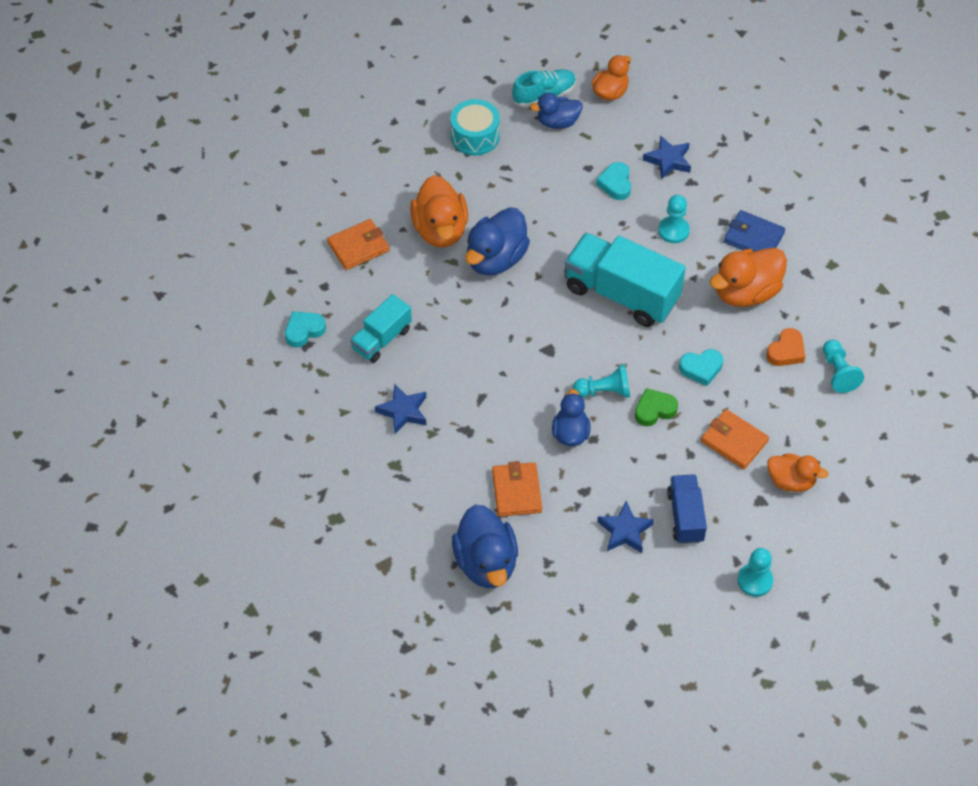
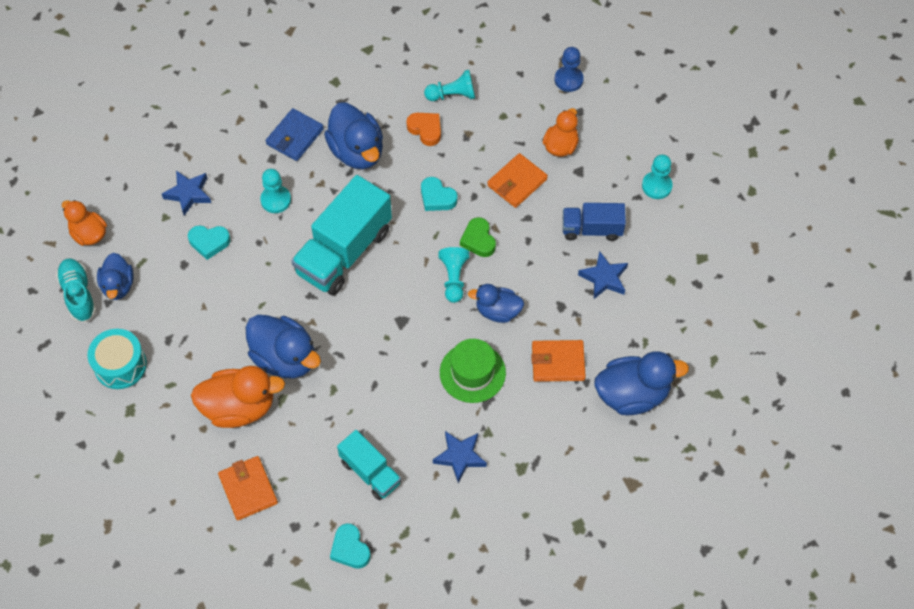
camera: 85 degrees left, 5 degrees up
(497, 415) = (472, 372): none -> green hat
(701, 368) = (437, 197): turquoise heart -> turquoise heart turned 135 degrees clockwise
(746, 292) = (357, 151): orange duck -> blue duck
(885, 485) = (568, 80): none -> blue pawn

